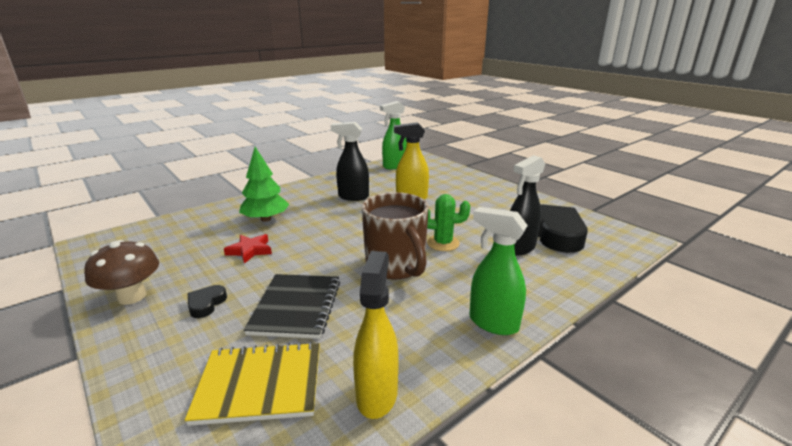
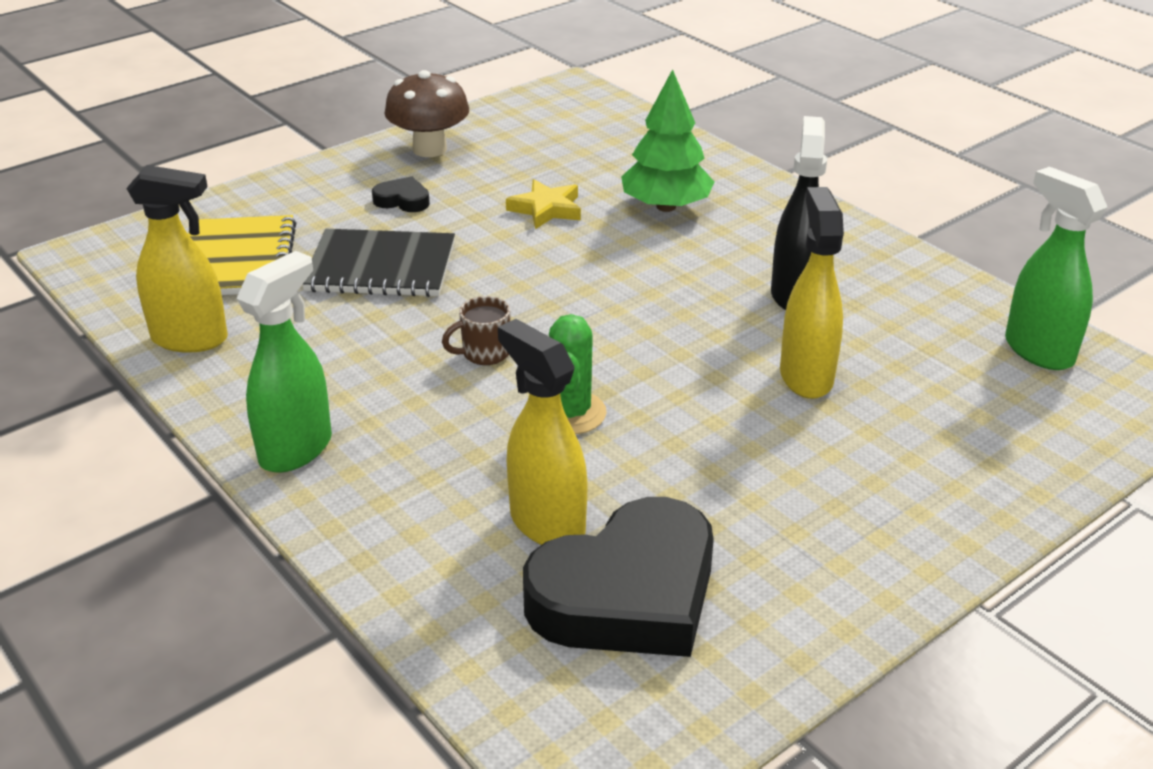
camera: 90 degrees right, 10 degrees up
(250, 251) = (546, 209): red star -> yellow star
(396, 266) = (484, 353): brown mug -> brown mug, size x0.42
(519, 248) = (546, 523): black spray bottle -> yellow spray bottle

